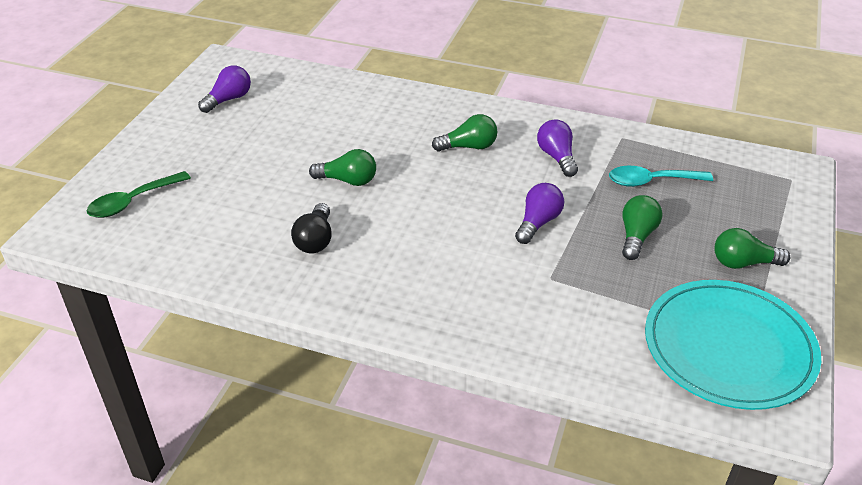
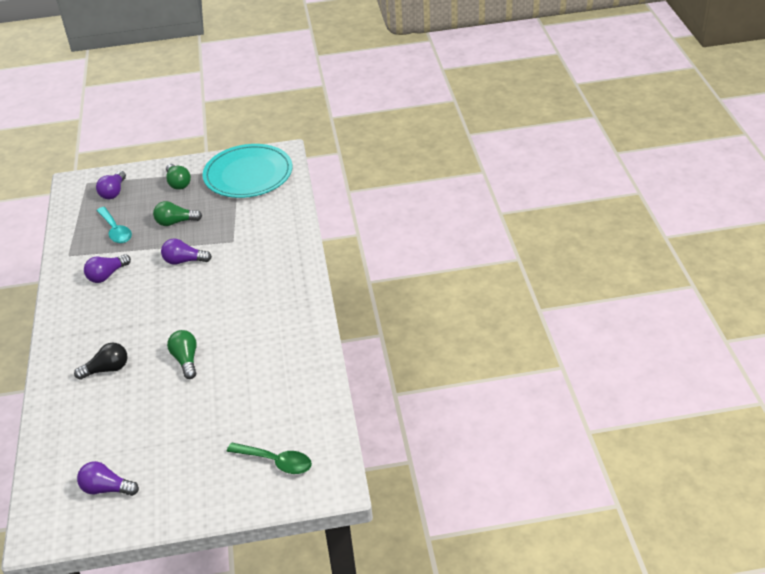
camera: 115 degrees left, 0 degrees up
(315, 240) = (258, 345): black light bulb -> black light bulb (107, 369)
(468, 147) = (113, 319): green light bulb -> none
(751, 198) = (114, 192): none -> purple light bulb

